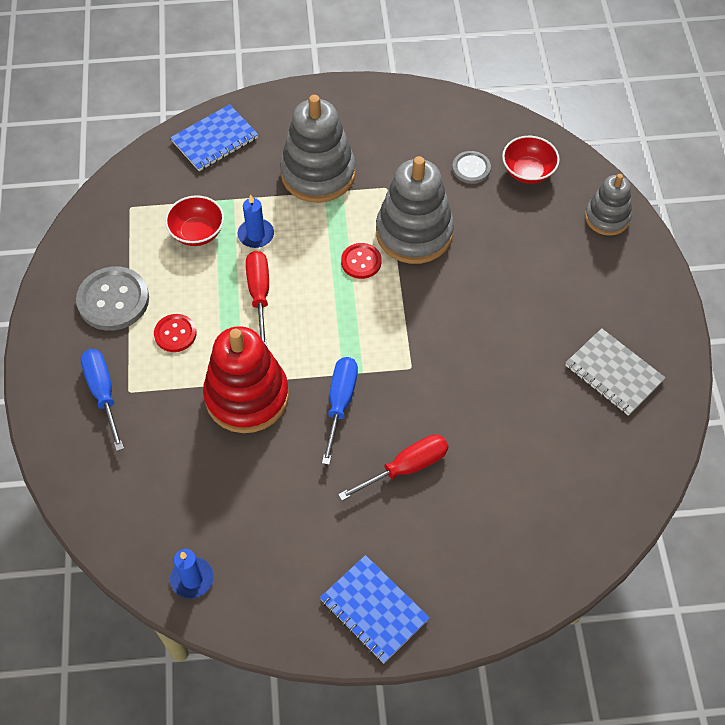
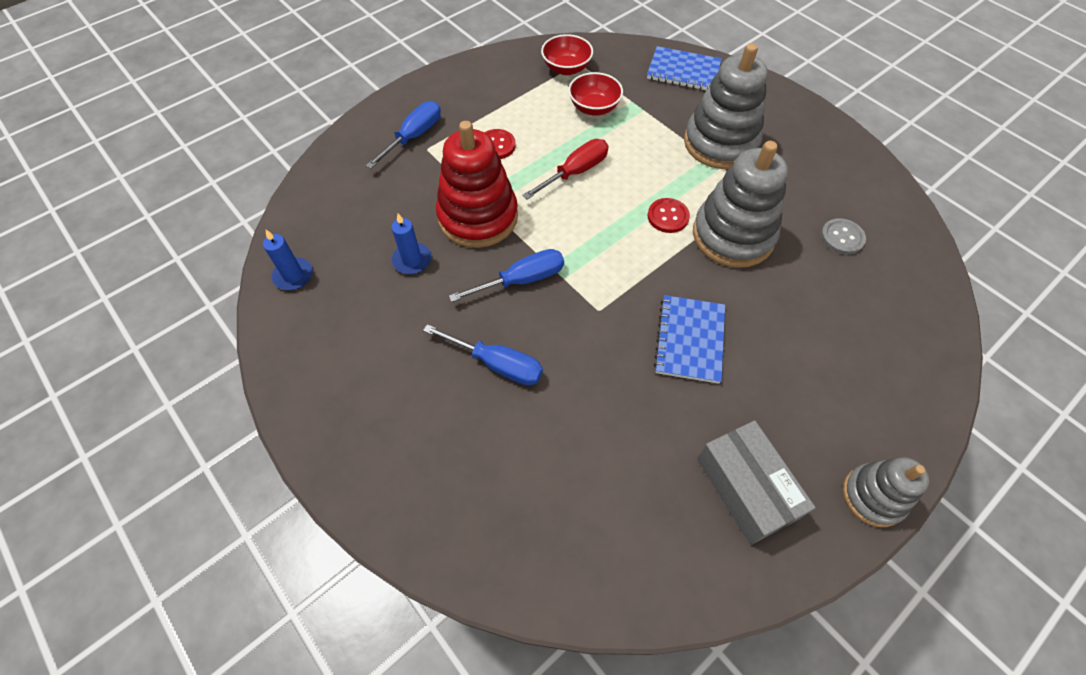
camera: 55 degrees right, 0 degrees up
(113, 300) = (494, 98): grey button -> none
(256, 235) = (626, 140): blue candle -> blue candle (412, 260)
(374, 609) = (340, 420): blue notebook -> blue notebook (690, 340)
(406, 468) = (496, 364): red screwdriver -> blue screwdriver
(528, 172) = (889, 281): red bowl -> red bowl (566, 68)
(607, 217) = (915, 377): grey stacking toy -> grey stacking toy (873, 496)
(614, 373) = (746, 488): grey notebook -> grey box

